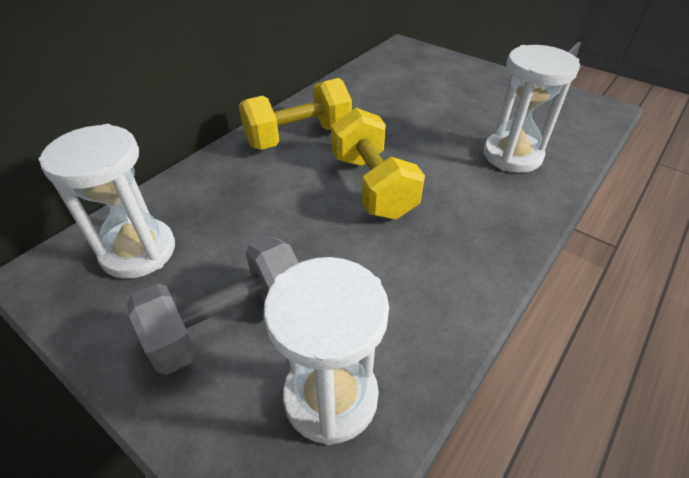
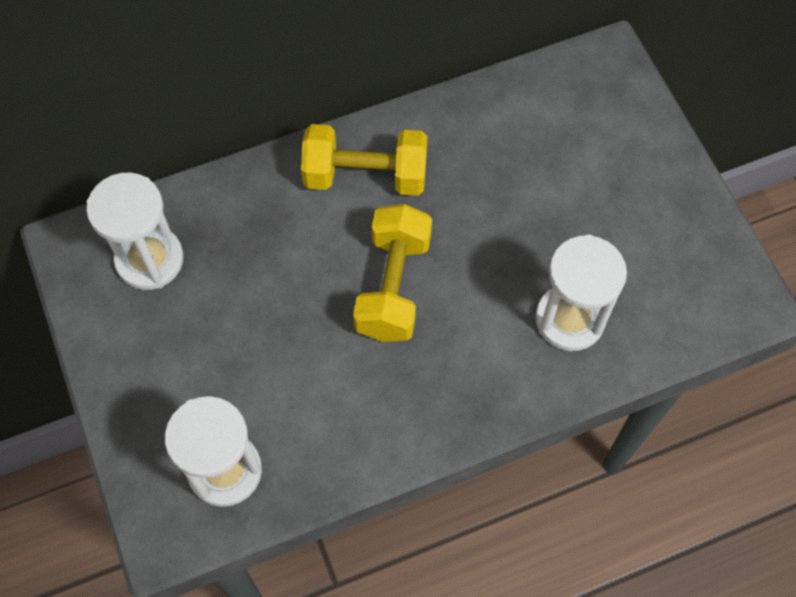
camera: 30 degrees right, 20 degrees up
(230, 323) = (188, 372): grey dumbbell -> none

